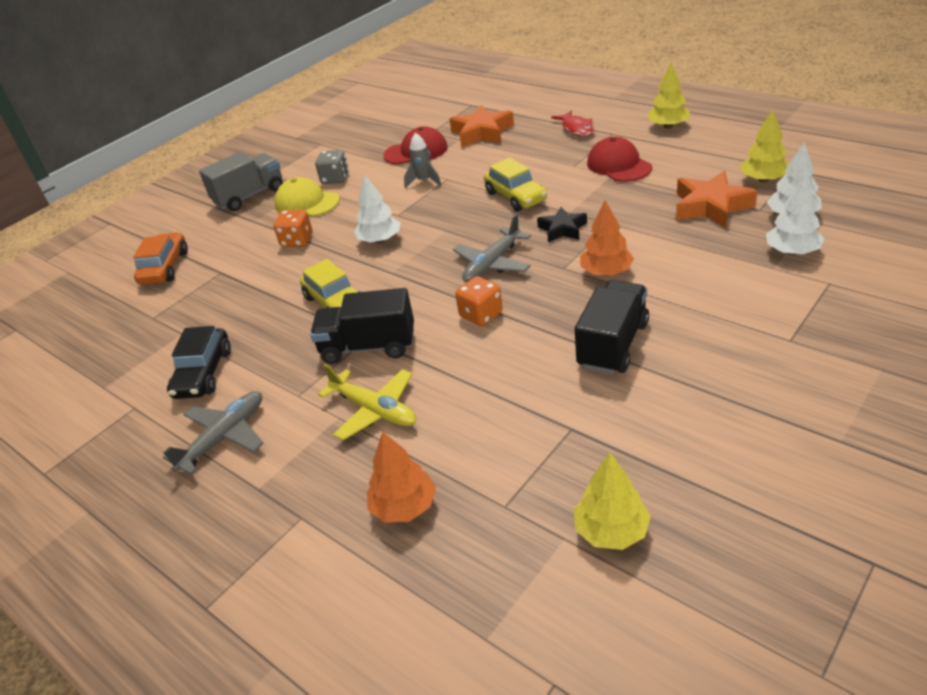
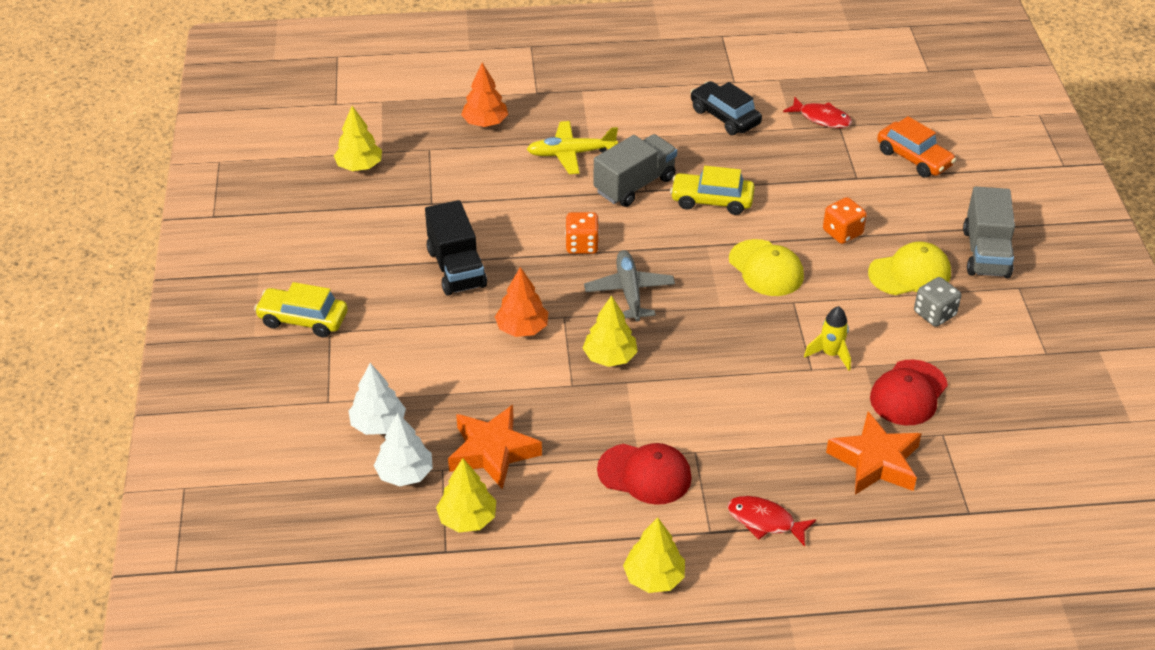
camera: 130 degrees right, 5 degrees up
(150, 330) = (821, 118): none -> red fish
(224, 437) = (644, 98): grey plane -> none
(368, 347) = (634, 185): black truck -> grey truck
(380, 240) = (766, 268): white tree -> yellow cap
(424, 181) = (830, 354): grey rocket -> yellow rocket
(516, 197) = (704, 377): yellow car -> yellow car (303, 320)
(562, 229) = (610, 357): black star -> yellow tree

